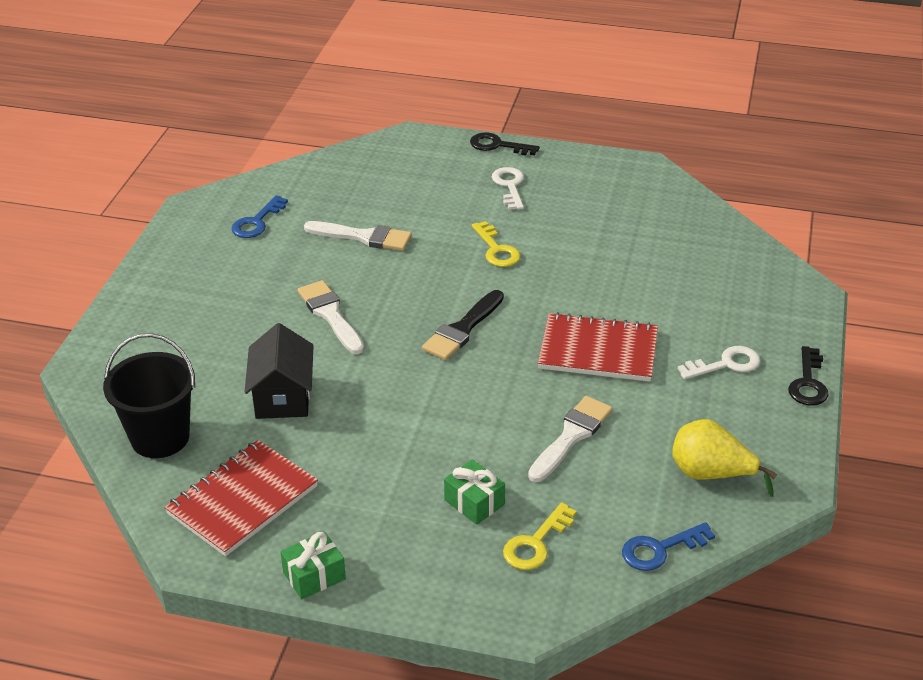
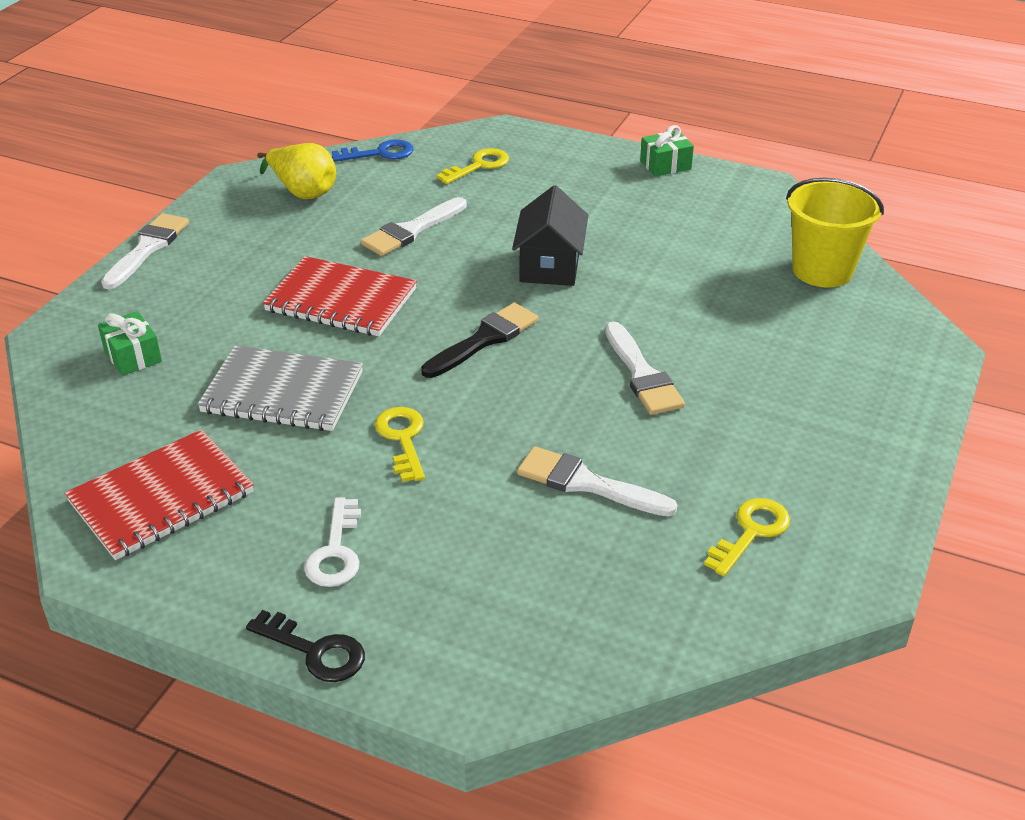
camera: 170 degrees left, 0 degrees up
(160, 437) = (822, 270): black bucket -> yellow bucket
(243, 500) = (730, 215): red notebook -> red notebook (161, 497)
(257, 222) = (751, 532): blue key -> yellow key
(282, 396) = (698, 293): black house -> black house (550, 266)
(474, 502) = (521, 194): green gift -> green gift (133, 356)
(599, 270) = (283, 392): none -> grey notebook
(725, 364) = (215, 273): white key -> none
(808, 383) = (147, 248): black key -> white brush

